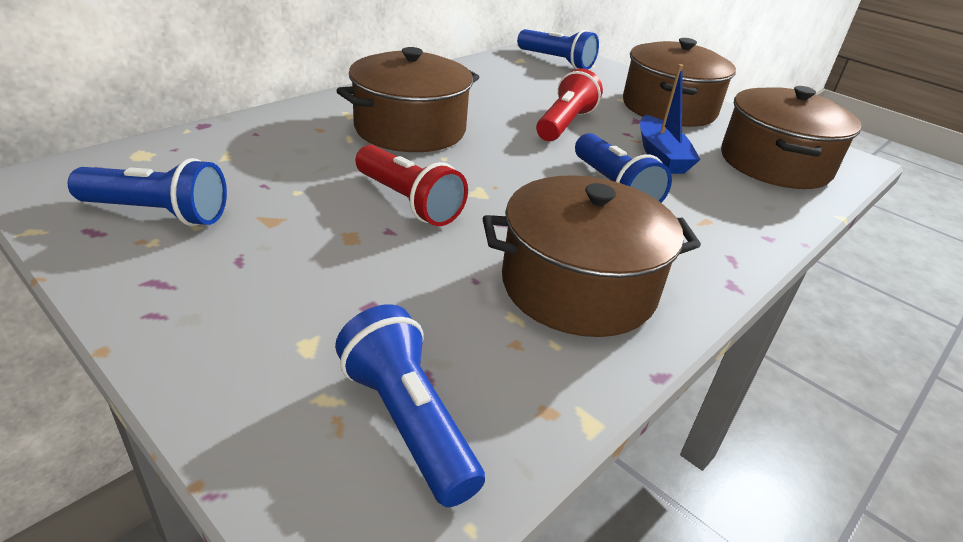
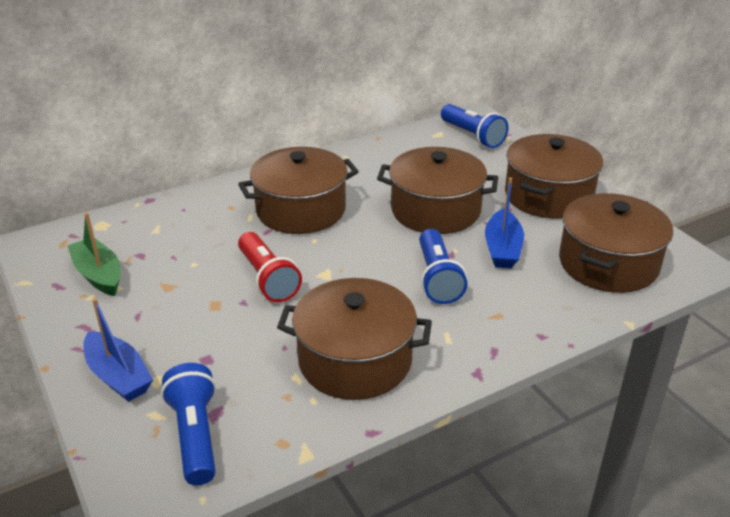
camera: 20 degrees right, 0 degrees up
(158, 213) = (99, 275): blue flashlight -> green boat
(240, 348) = (118, 376): none -> blue boat
(564, 124) = (435, 210): red flashlight -> brown pot

